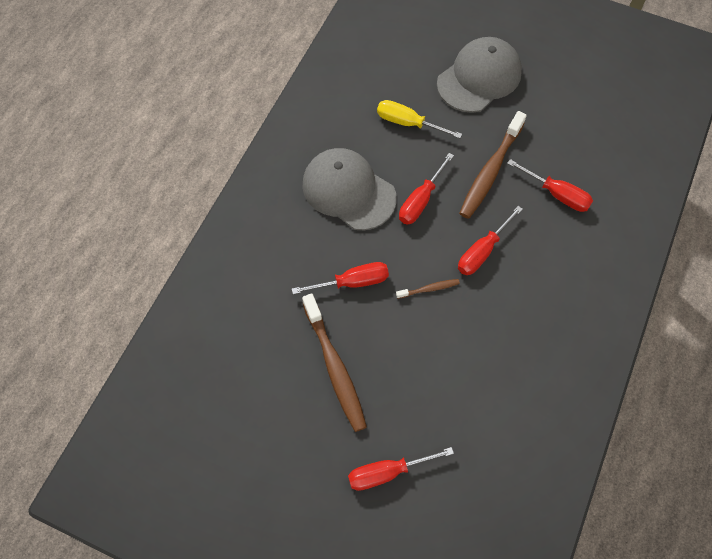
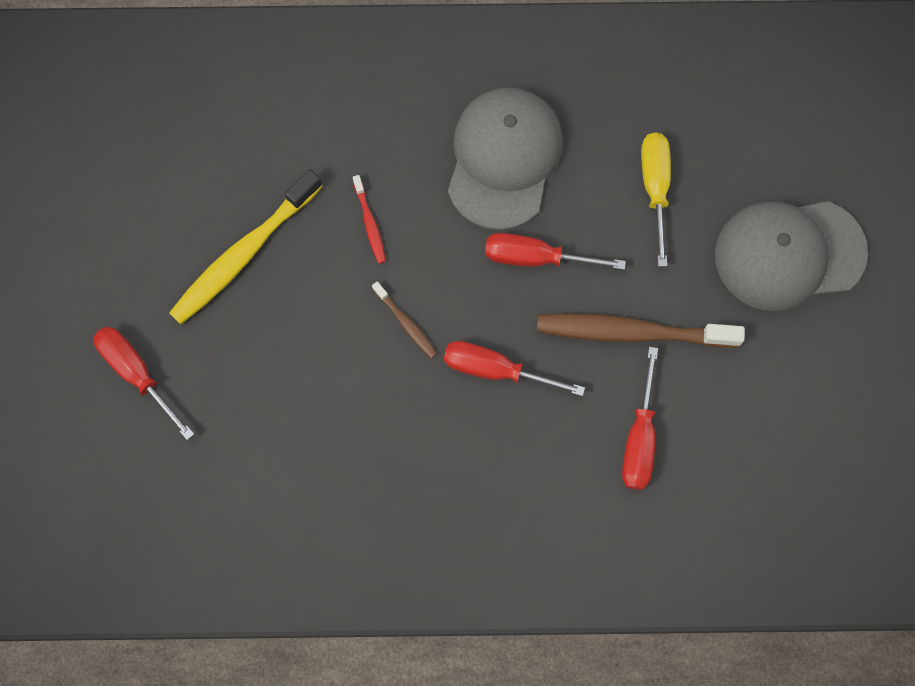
camera: 65 degrees right, 10 degrees up
(335, 367) = (244, 254): brown toothbrush -> yellow toothbrush
(352, 282) = (370, 223): red screwdriver -> red toothbrush
(479, 78) = (789, 254): grey cap -> grey cap turned 150 degrees clockwise

